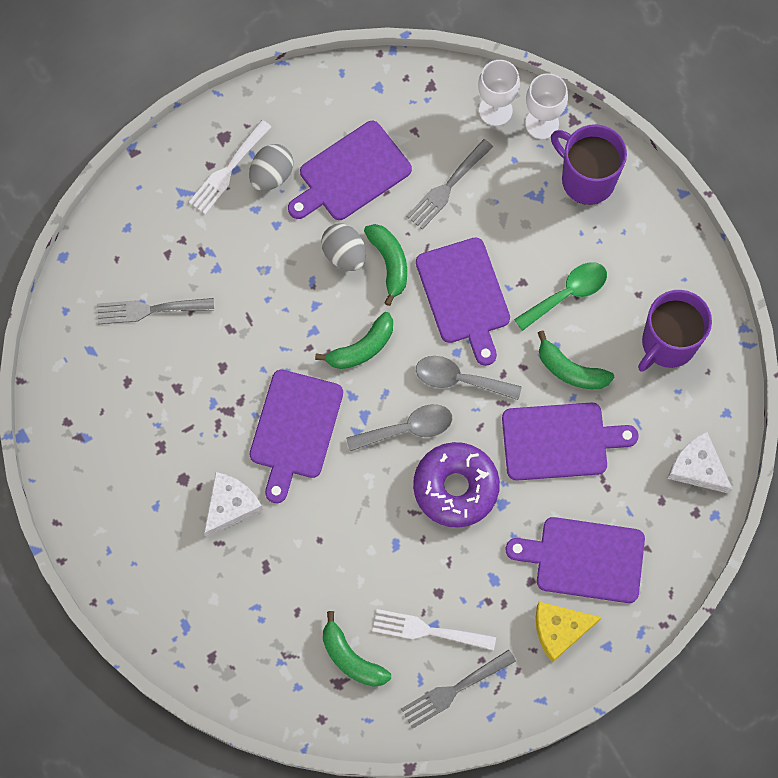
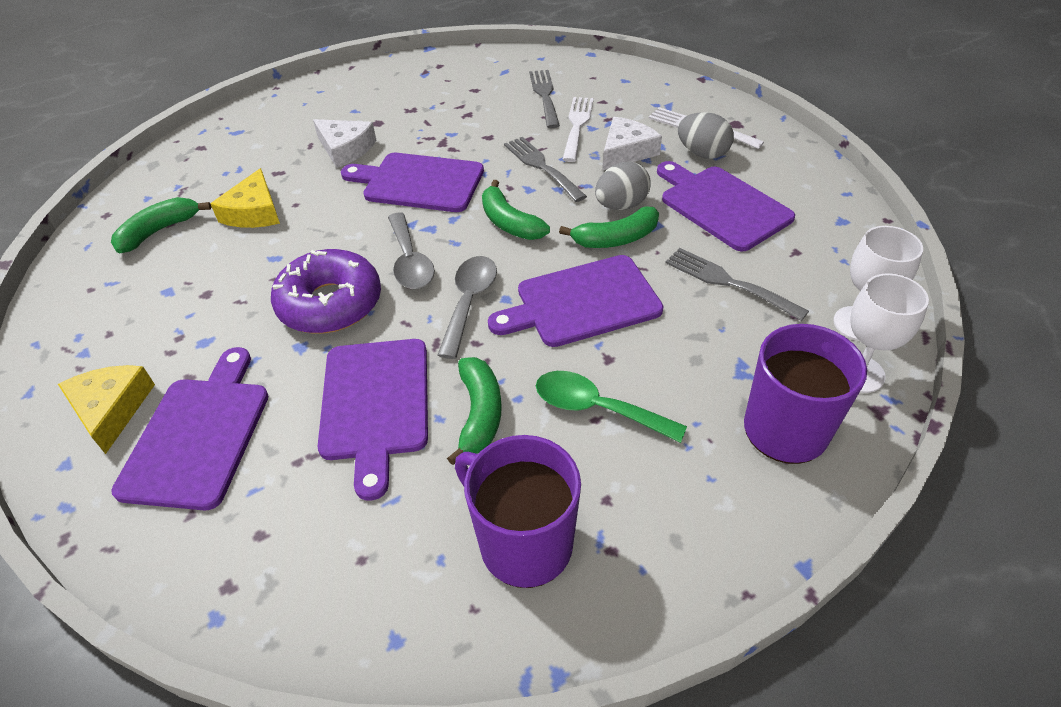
camera: 90 degrees right, 25 degrees down
(329, 576) = (254, 212): none -> yellow cheese
(428, 630) = (164, 286): white fork -> white fork (577, 125)
(454, 690) = (84, 310): grey fork -> grey fork (541, 166)
(567, 294) = (596, 408): green spoon -> green spoon turned 150 degrees clockwise
(570, 370) = (479, 414): green banana -> green banana turned 150 degrees clockwise
(697, 467) = (304, 590): white cheese -> white cheese (626, 151)

